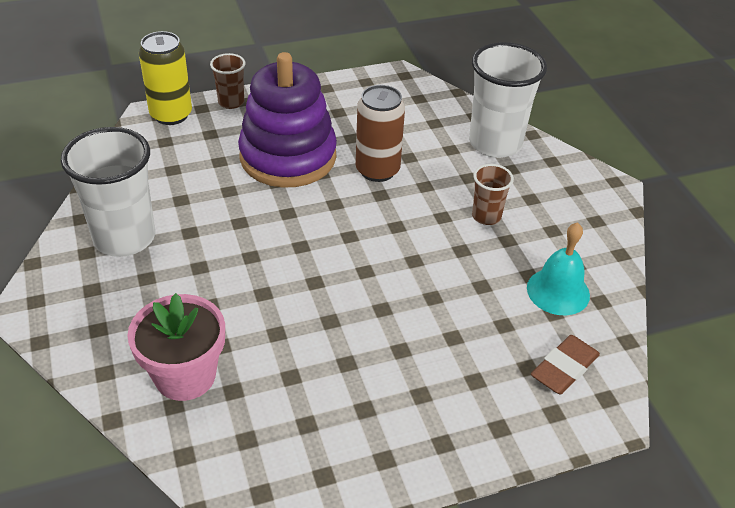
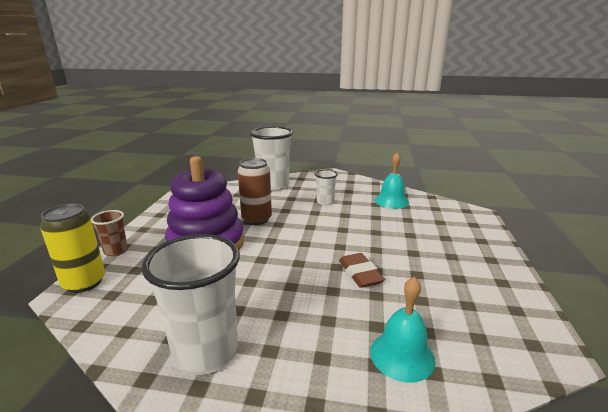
camera: 60 degrees left, 20 degrees down
(185, 376) = (402, 355): pink flower pot -> turquoise bell
(486, 216) = (325, 202): brown cup -> white cup
(564, 368) = (444, 214): brown eraser -> brown eraser (360, 274)

